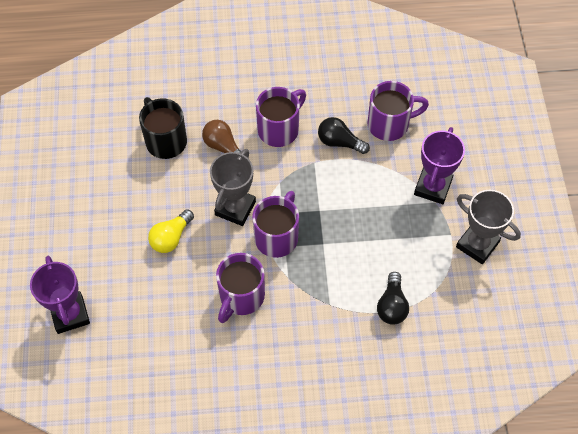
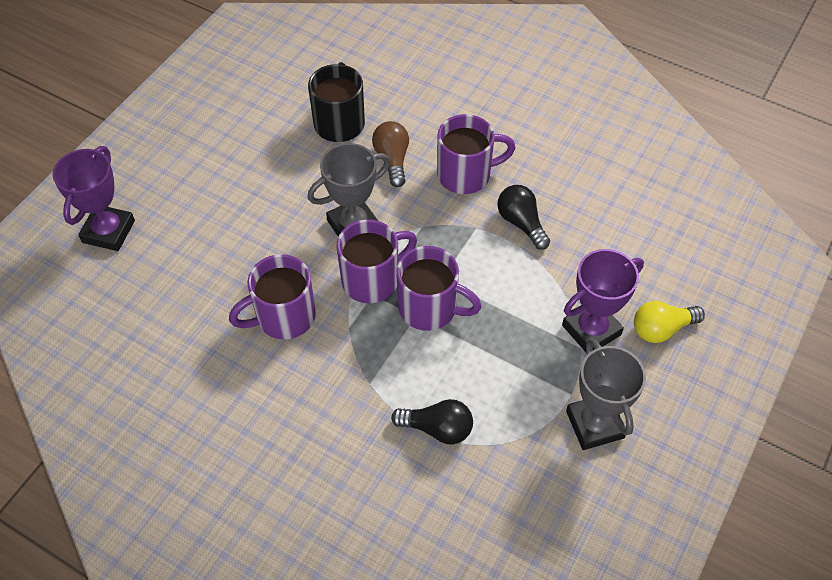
camera: 35 degrees right, 5 degrees down
(171, 238) = (265, 217): yellow light bulb -> yellow light bulb (661, 329)
(389, 124) = (594, 236): purple mug -> purple mug (429, 308)
(392, 306) = (437, 428): black light bulb -> black light bulb turned 120 degrees counterclockwise

